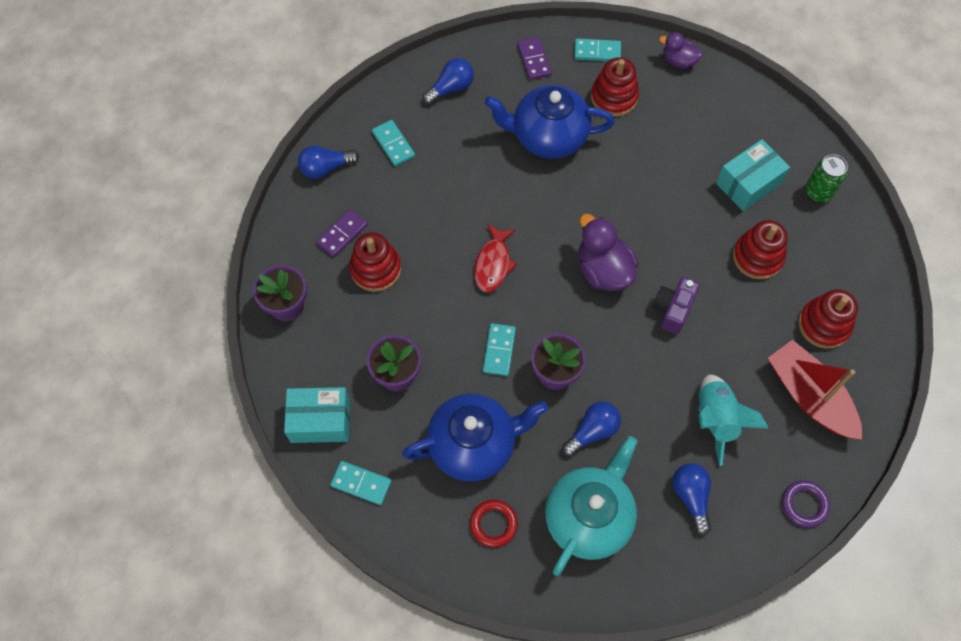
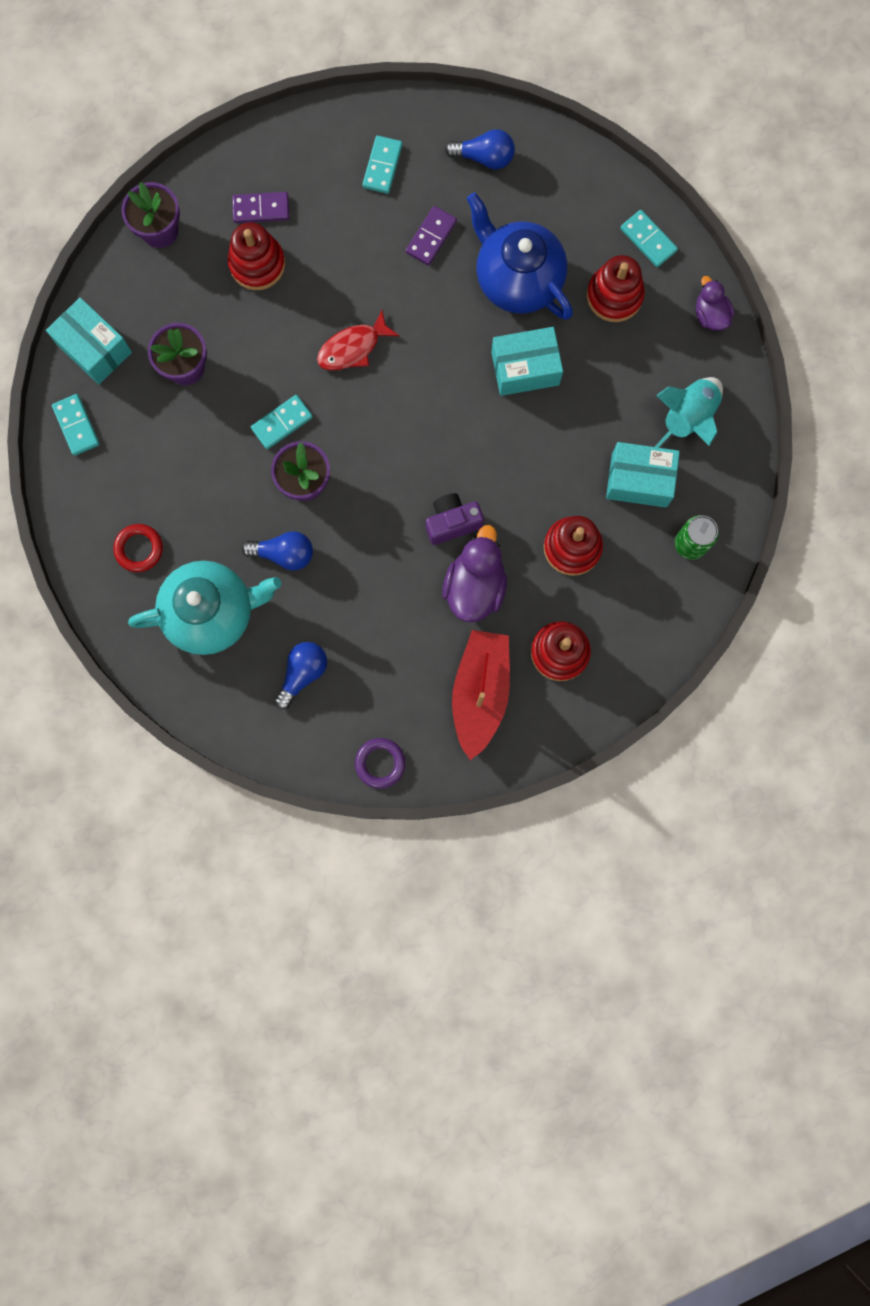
camera: 45 degrees right, 15 degrees up
(325, 168) = (306, 137): blue light bulb -> none
(474, 445) = (186, 477): blue teapot -> none
(534, 60) = (584, 196): purple domino -> purple domino (431, 237)
(603, 270) = (434, 437): purple duck -> purple duck (475, 586)
(610, 181) = (525, 368): none -> turquoise box
(716, 419) = (387, 637): turquoise rocket -> turquoise rocket (687, 418)

